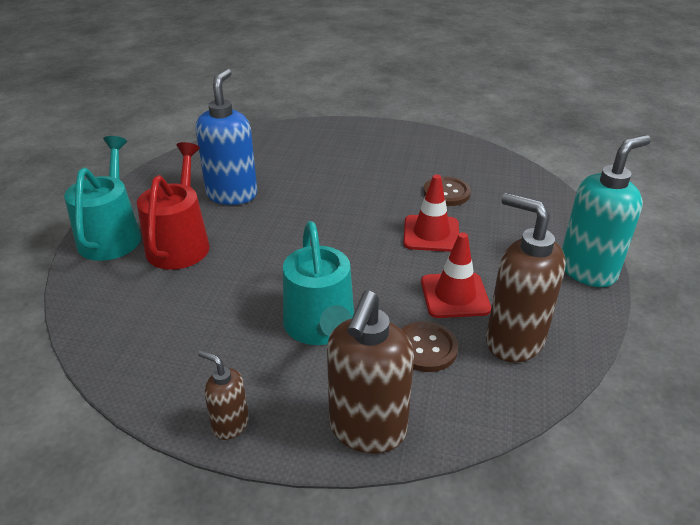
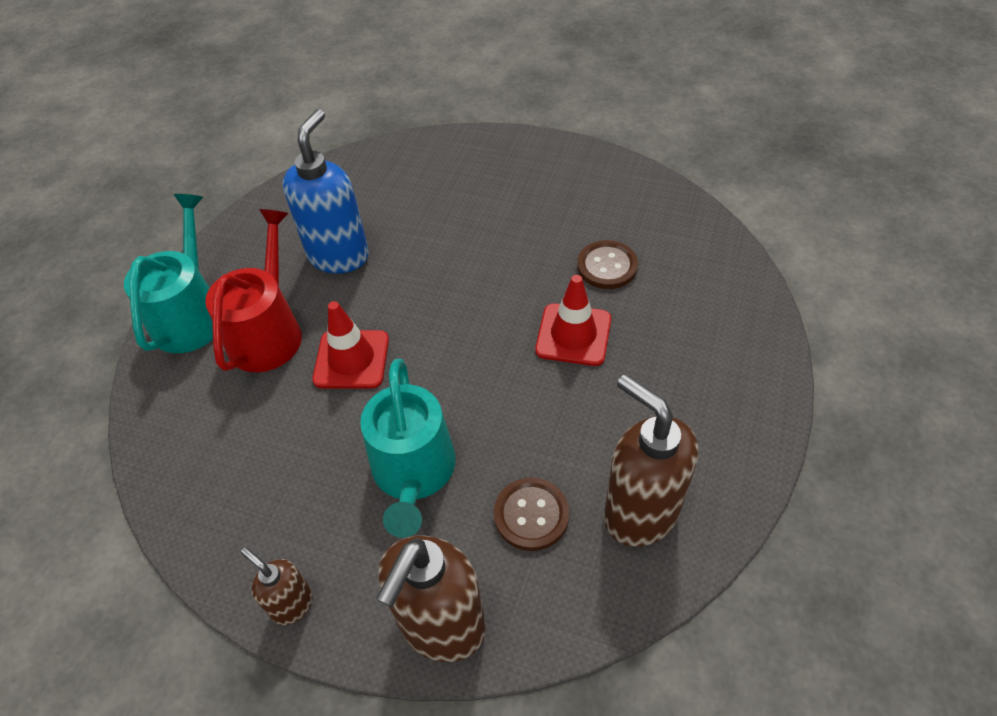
camera: 10 degrees right, 15 degrees up
(455, 295) = (582, 437): red traffic cone -> red traffic cone (351, 359)
(588, 270) = (760, 408): turquoise soap dispenser -> none

